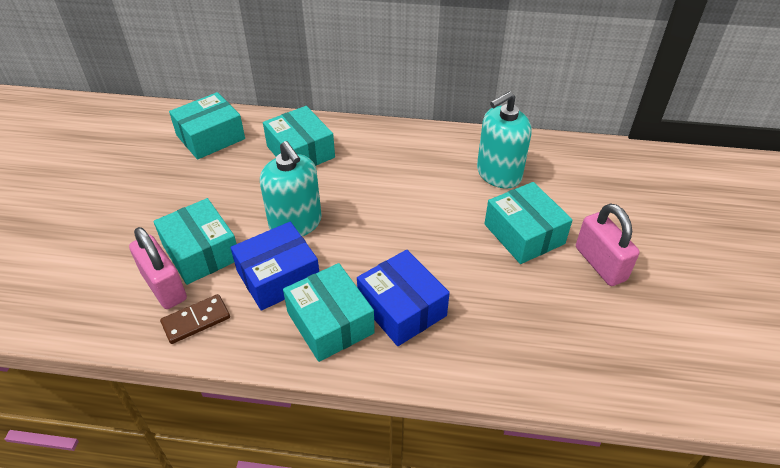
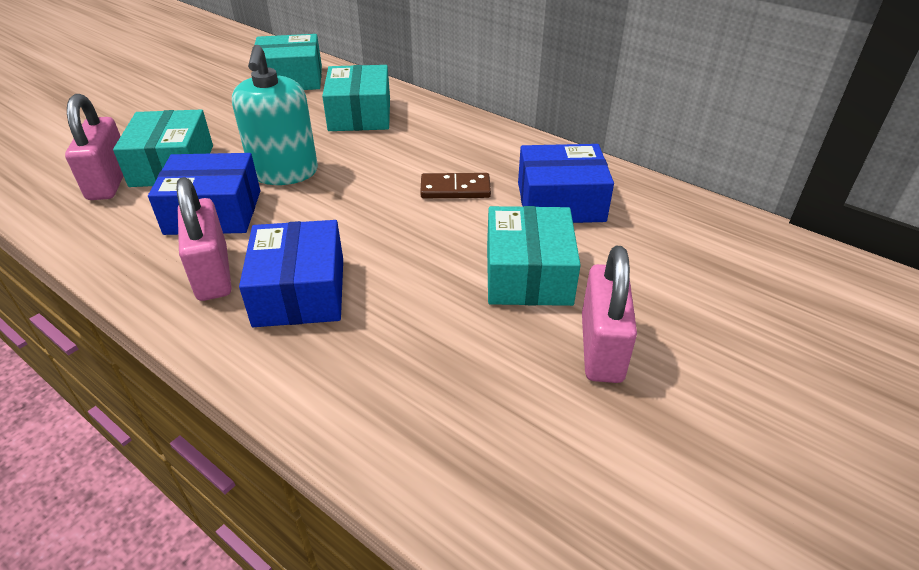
camera: 30 degrees right, 5 degrees down
(196, 321) = (99, 220): brown domino -> brown domino (455, 189)
(330, 322) = (212, 273): turquoise box -> pink padlock
(498, 174) = (560, 202): turquoise soap dispenser -> blue box

